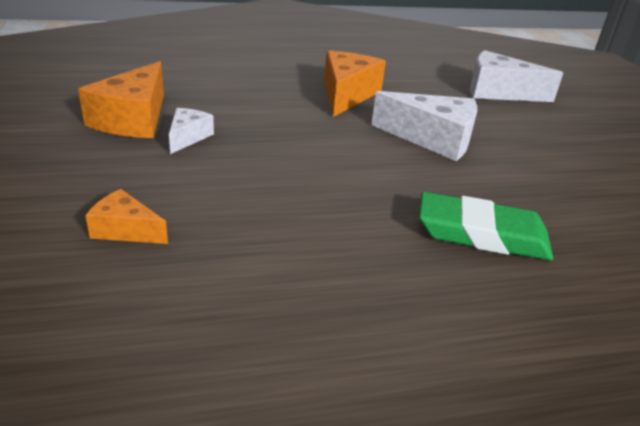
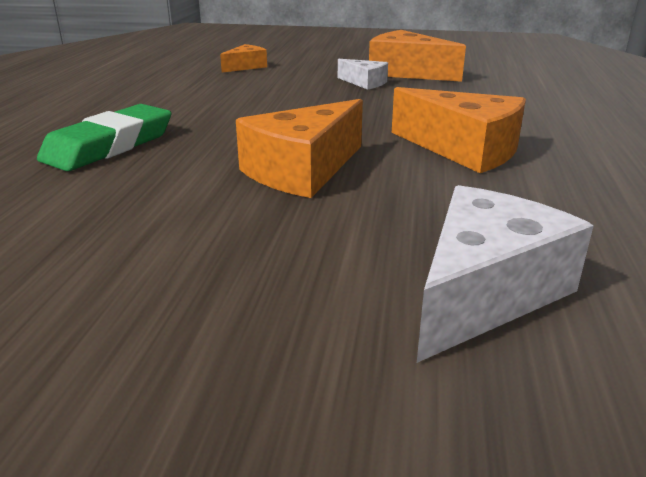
camera: 115 degrees right, 5 degrees down
(433, 139) = (303, 170): white cheese -> orange cheese

